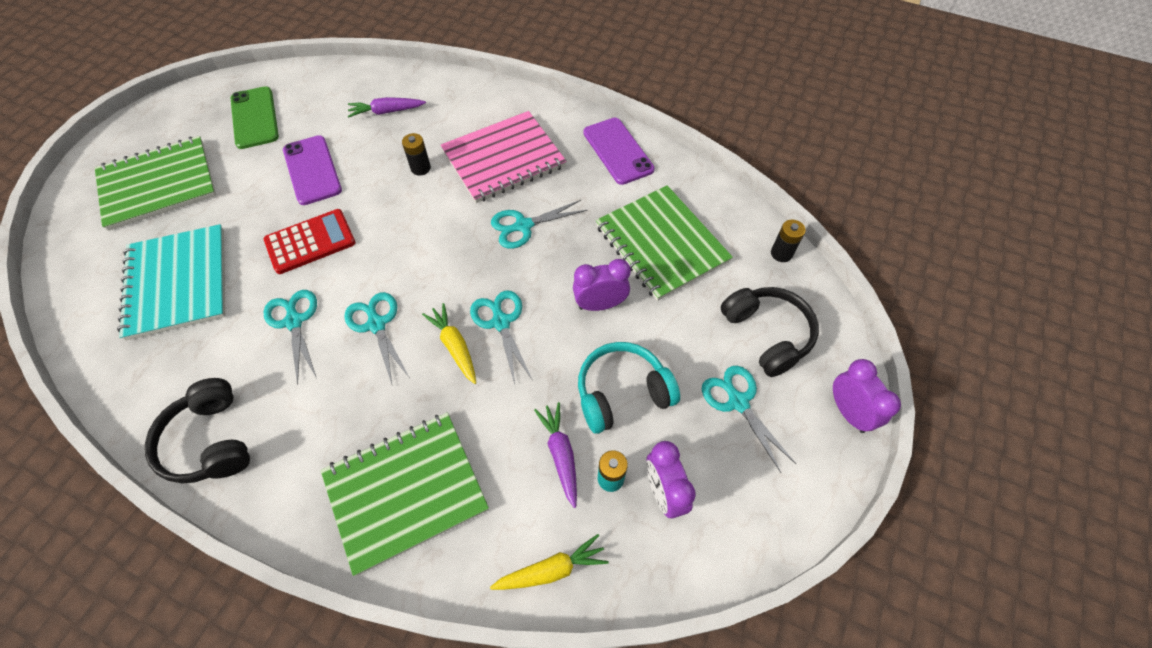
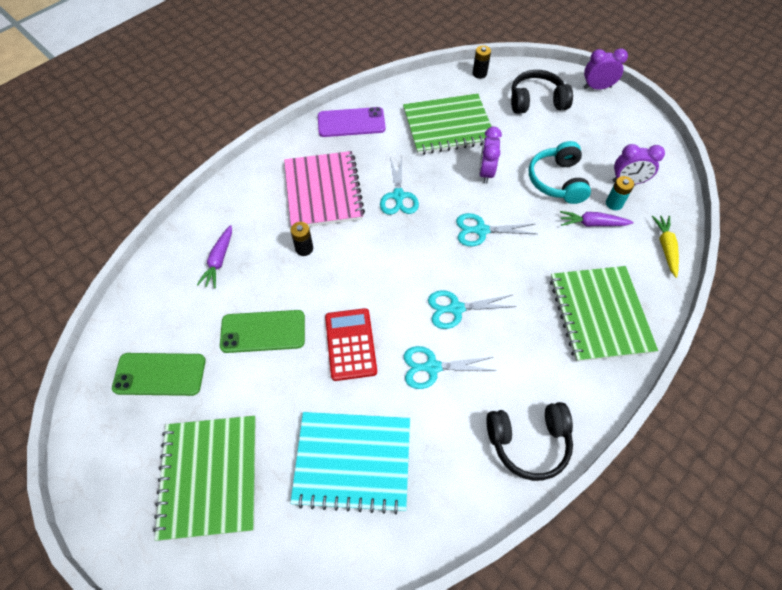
camera: 70 degrees left, 0 degrees up
(312, 170) = (263, 331): purple phone -> green phone
(454, 346) = (492, 262): yellow carrot -> none
(738, 401) = (578, 130): turquoise scissors -> none

